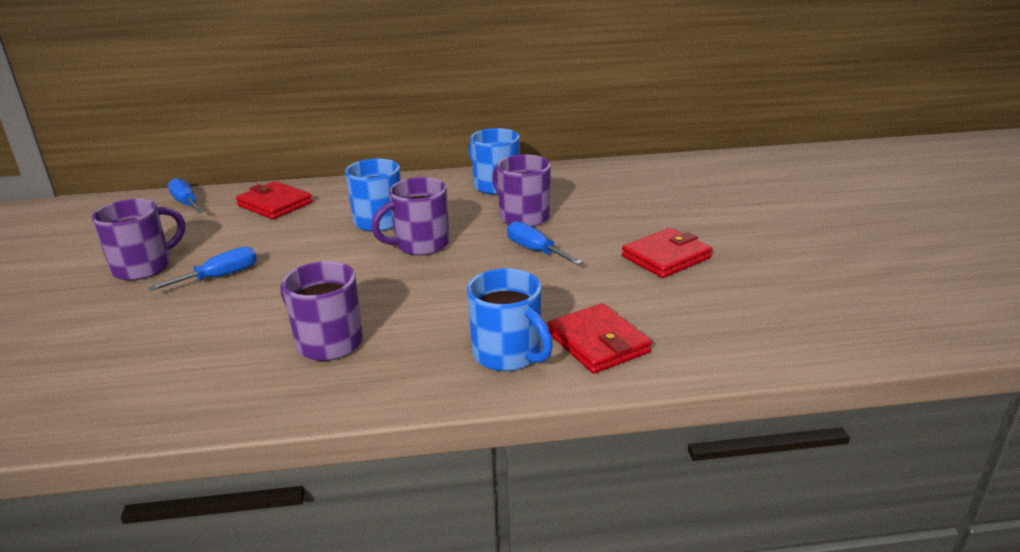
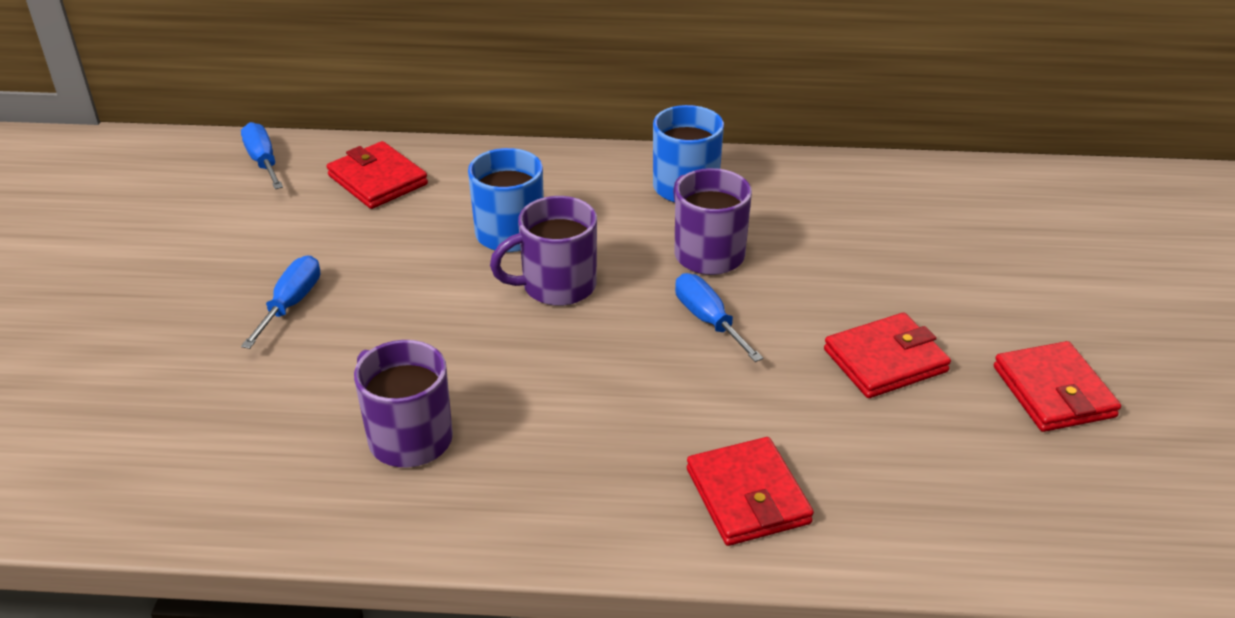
camera: 10 degrees right, 10 degrees up
(144, 267) = (200, 272): purple mug -> none
(220, 277) = (291, 304): blue screwdriver -> blue screwdriver turned 45 degrees counterclockwise
(508, 354) = (628, 496): blue mug -> none
(785, 260) = (1053, 392): none -> red wallet

